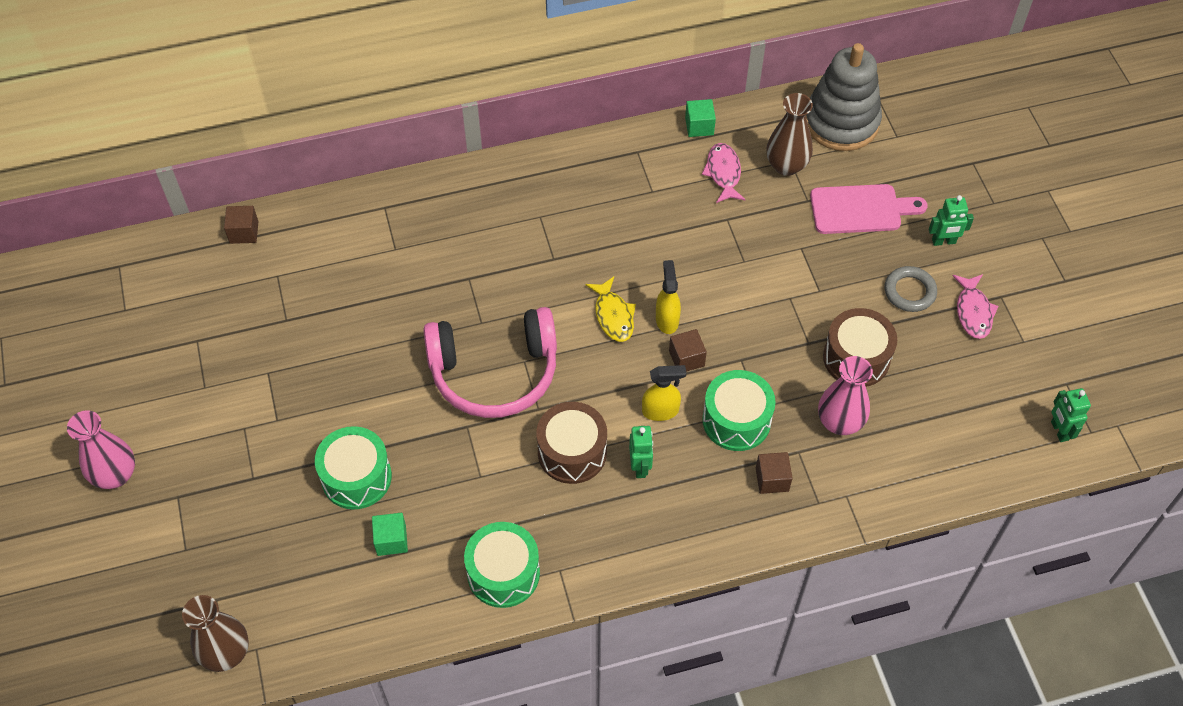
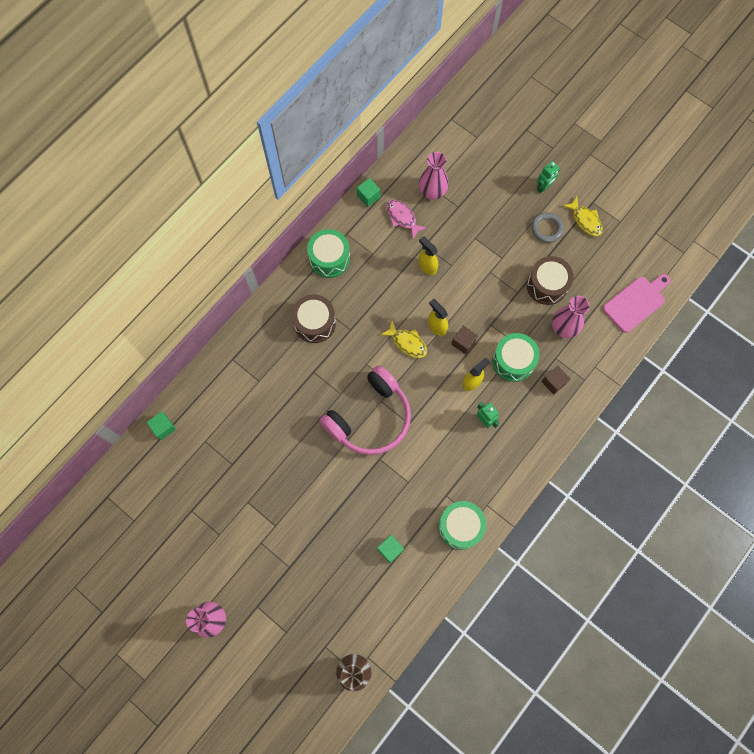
camera: 35 degrees left, 15 degrees up
(244, 232) = (163, 427): brown cube -> green cube
(356, 477) = (344, 528): green drum -> green drum (329, 258)
(572, 452) = (444, 436): brown drum -> brown drum (315, 323)
(711, 244) = (427, 266): none -> yellow spray bottle
(786, 165) = (432, 192): brown vase -> pink vase
(841, 122) = (442, 146): grey stacking toy -> none
(860, 209) = (489, 195): pink cutting board -> pink cutting board (636, 302)
(973, 311) = (585, 220): pink fish -> yellow fish
(1059, 431) = (669, 262): green robot -> none

